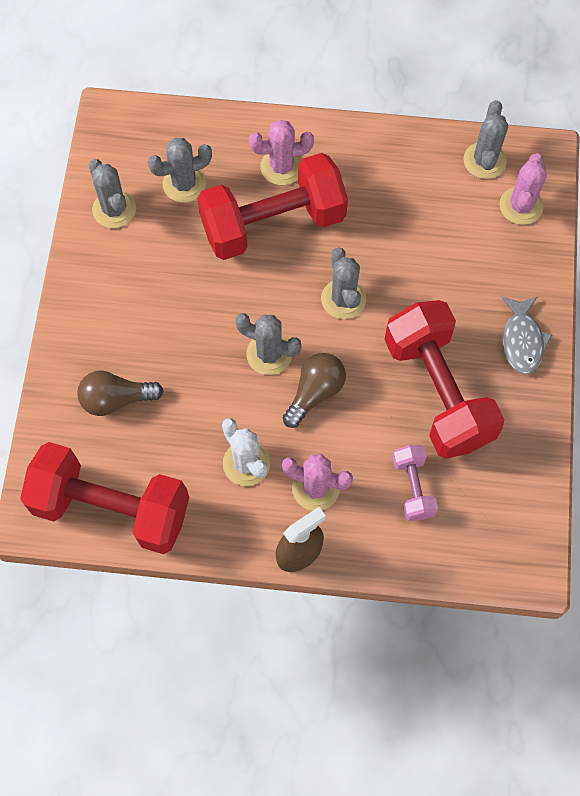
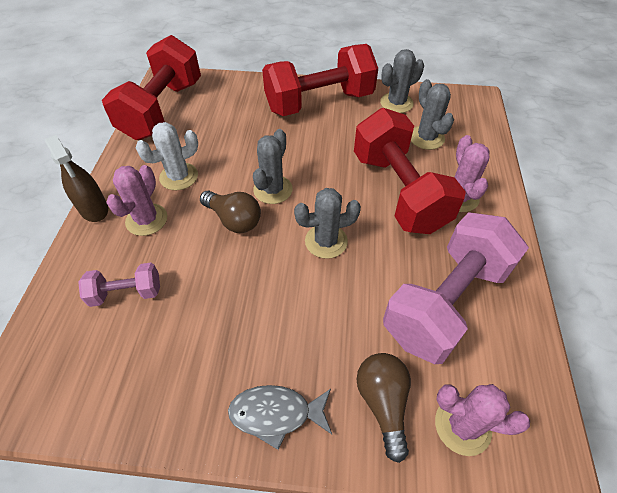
camera: 90 degrees right, 15 degrees down
(116, 399) = (243, 109): brown light bulb -> brown light bulb (383, 403)
(411, 200) = (446, 302): none -> pink dumbbell
(438, 391) = (222, 319): red dumbbell -> red dumbbell (319, 102)
(484, 161) = (517, 383): grey cactus -> none

